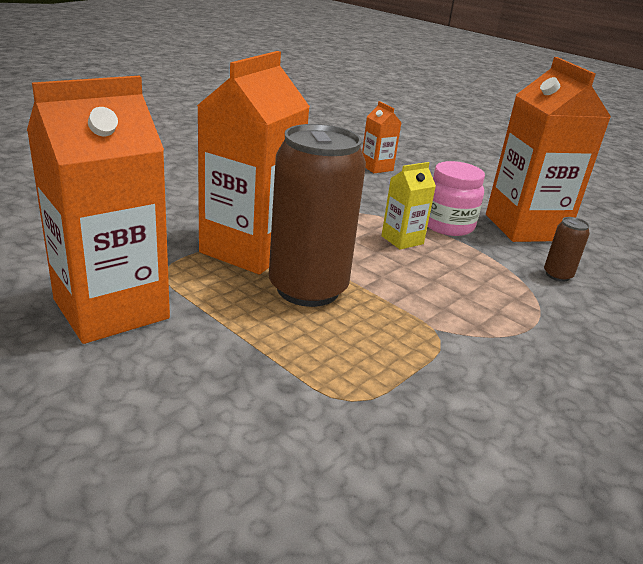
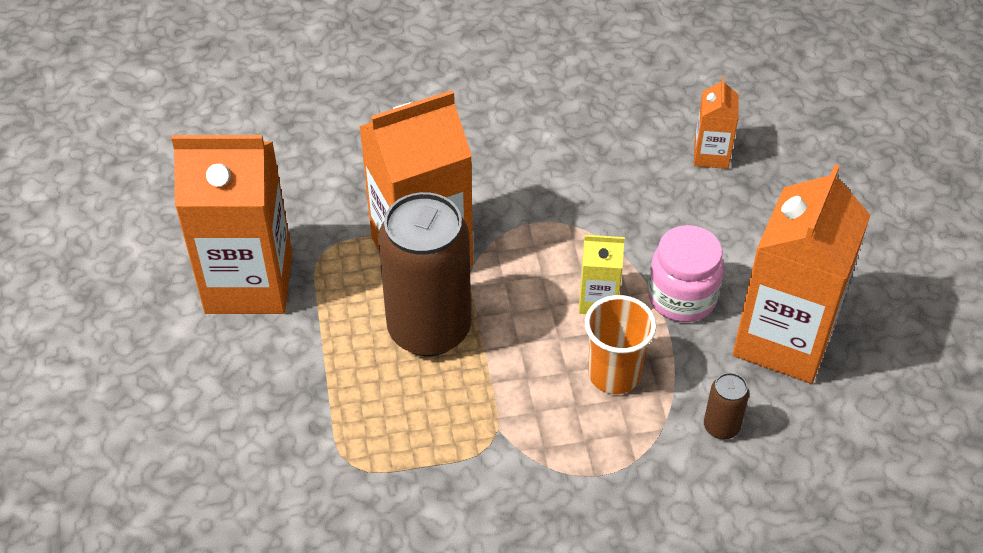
camera: 40 degrees right, 20 degrees up
(463, 272) = (614, 374): none -> orange cup

